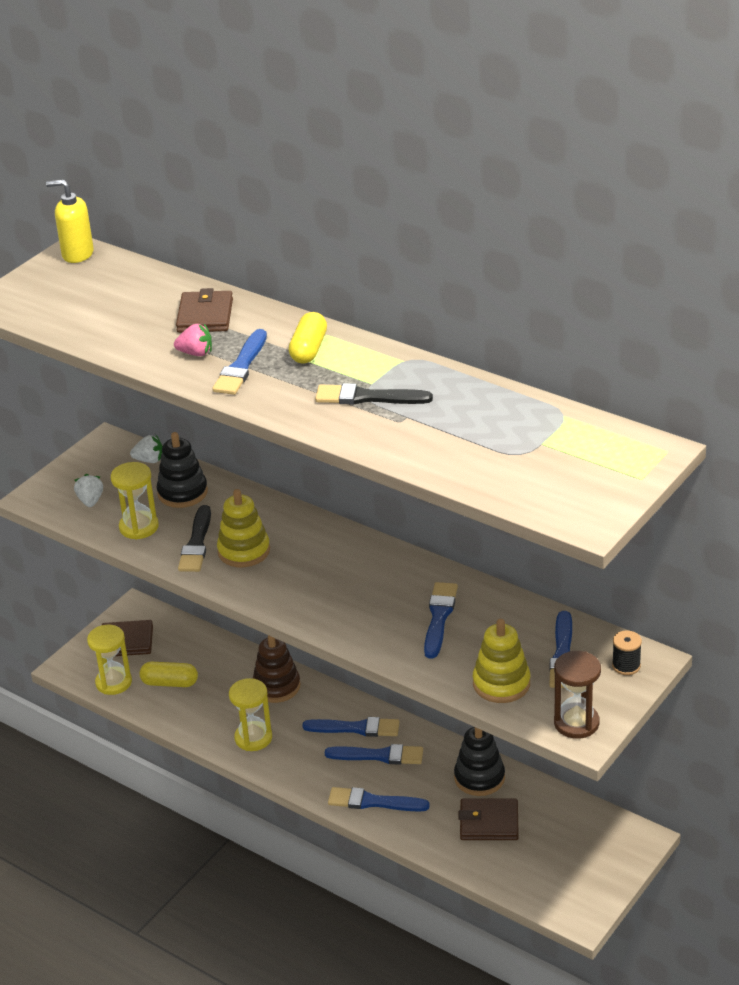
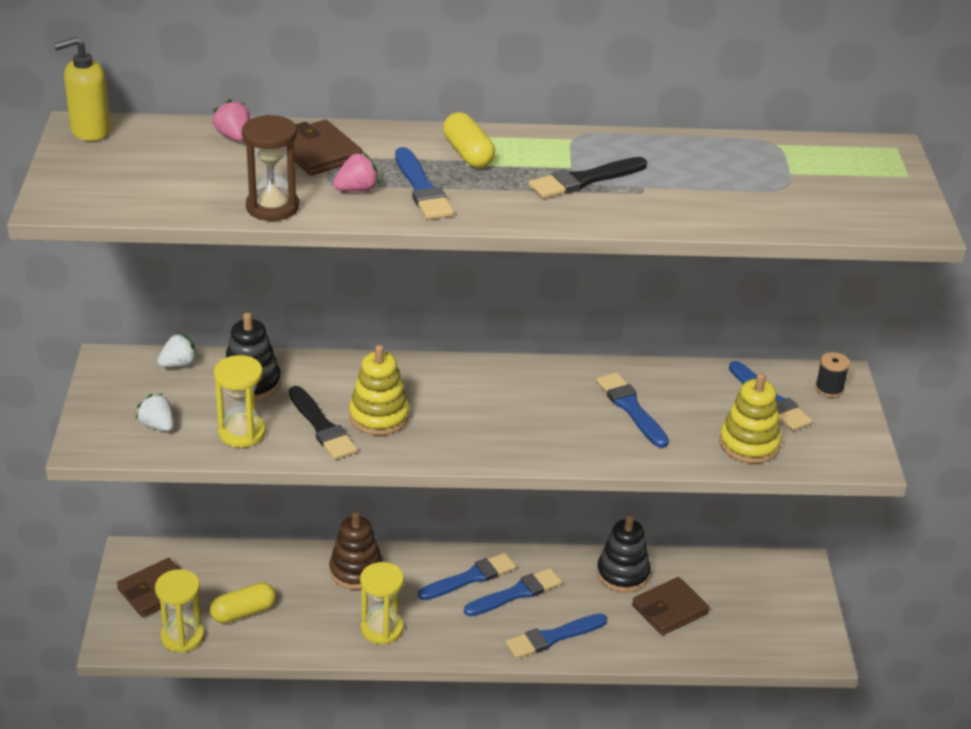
camera: 40 degrees left, 0 degrees up
(163, 286) = (234, 137): none -> pink strawberry
(576, 723) = (846, 452): brown hourglass -> brown hourglass (272, 207)

